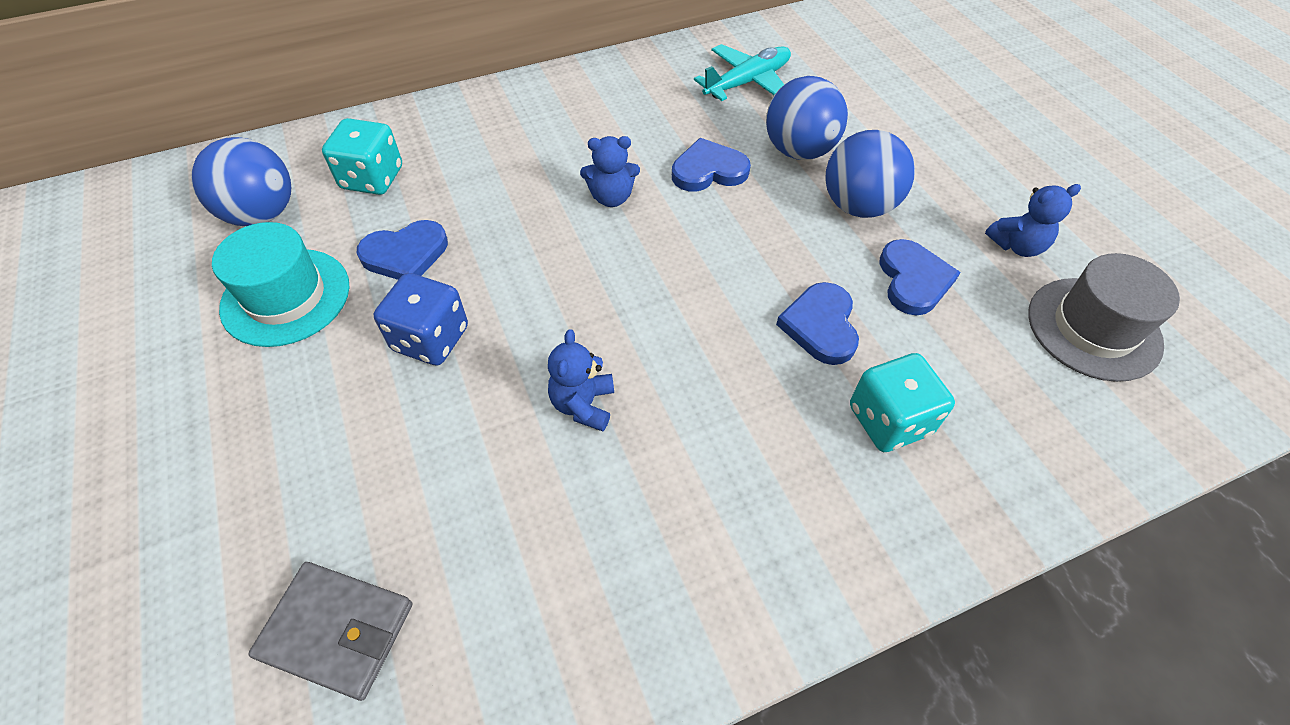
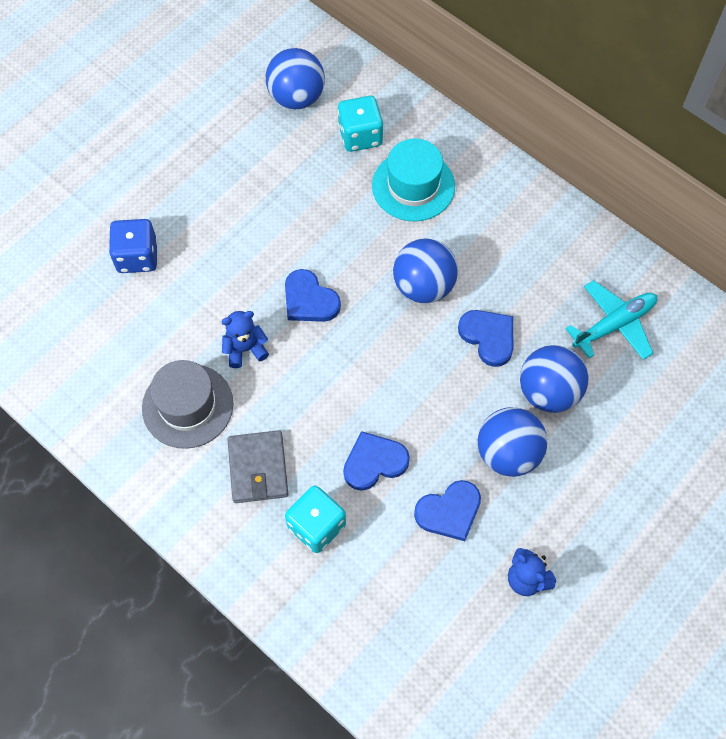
camera: 65 degrees right, 10 degrees up
(286, 297) = (242, 153): turquoise hat -> turquoise hat (413, 186)
(337, 631) = (70, 303): grey wallet -> grey wallet (258, 468)
(405, 254) = (306, 194): blue heart -> blue heart (309, 300)
(430, 339) = (251, 245): blue dice -> blue dice (137, 257)
(611, 197) = (423, 286): blue teddy bear -> blue ball
(747, 82) = (614, 324): turquoise plane -> turquoise plane turned 60 degrees counterclockwise
(1093, 328) = (465, 647): grey hat -> grey hat (187, 406)

